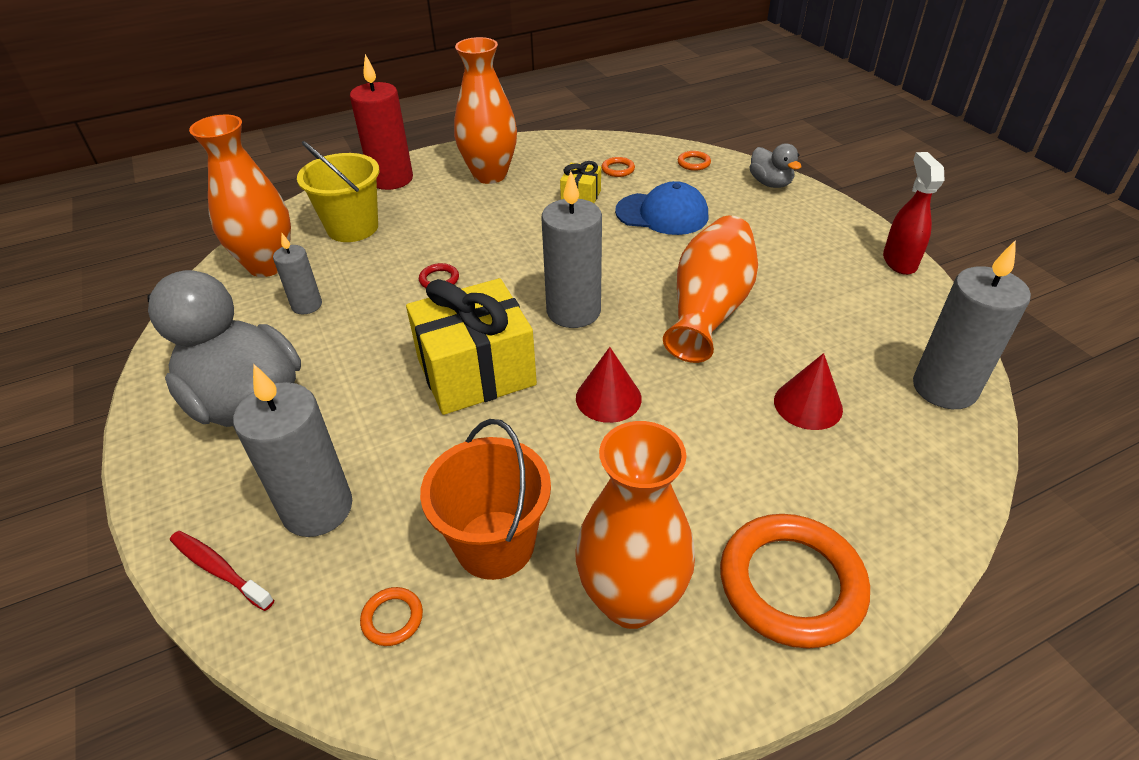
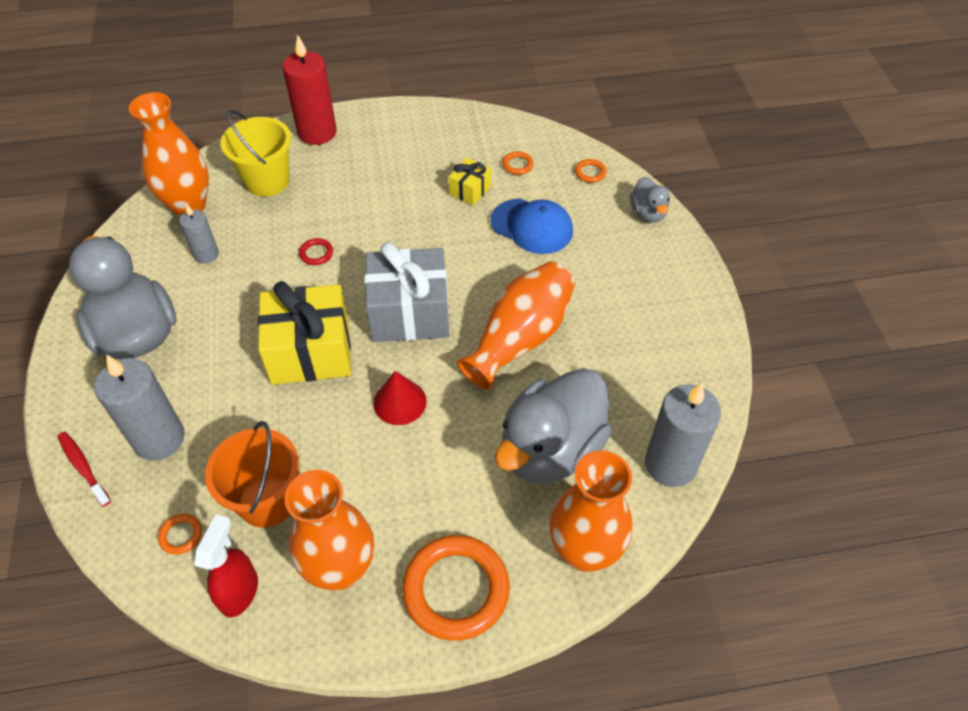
camera: 15 degrees right, 10 degrees up
(490, 175) = (402, 146): orange vase -> orange vase (584, 551)
(573, 311) = (409, 313): grey candle -> grey gift
(808, 404) = (551, 449): red cone -> grey duck
(899, 261) = (713, 329): red spray bottle -> red spray bottle (240, 591)

